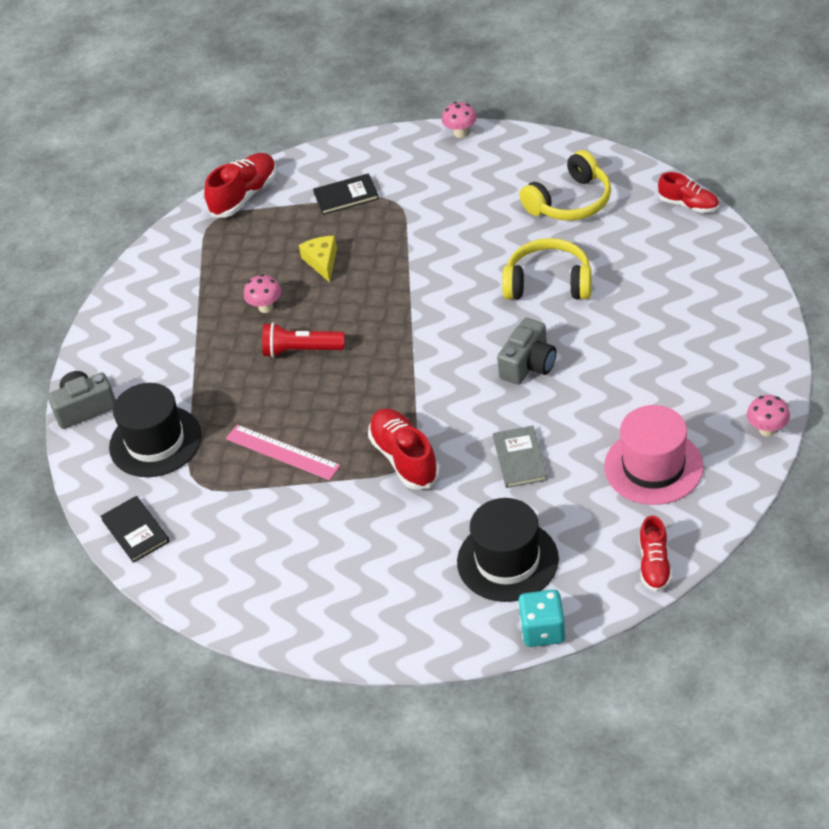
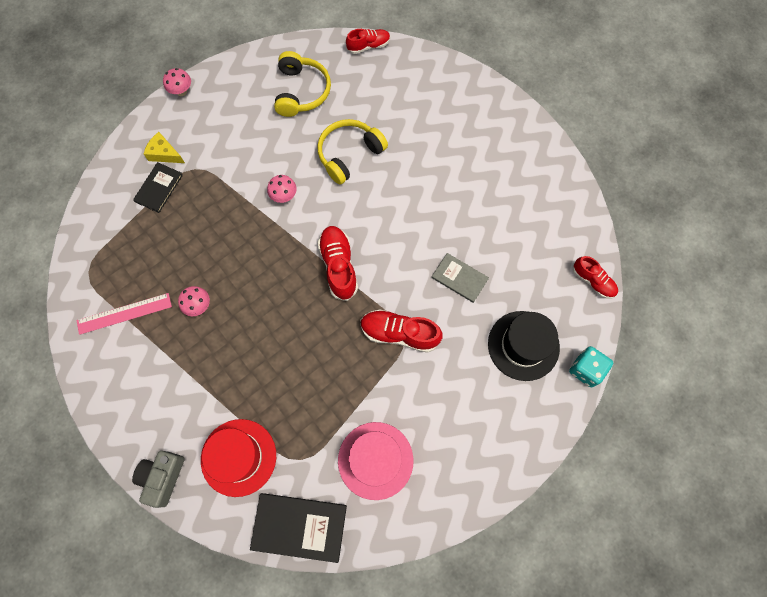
camera: 55 degrees left, 25 degrees up
(135, 530) = (299, 526): black book -> black book, size x1.59
(155, 441) = (238, 457): black hat -> red hat
(244, 196) = (88, 239): red shoe -> red shoe (338, 266)
(282, 452) = (325, 393): pink ruler -> pink ruler (124, 313)
(301, 350) = (256, 316): red flashlight -> none
(322, 262) = (197, 245): yellow cheese -> yellow cheese (164, 153)
(528, 365) = (398, 216): grey camera -> none
(653, 467) = (529, 224): pink hat -> pink hat (375, 460)
(767, 430) = (557, 155): pink mushroom -> pink mushroom (284, 196)

